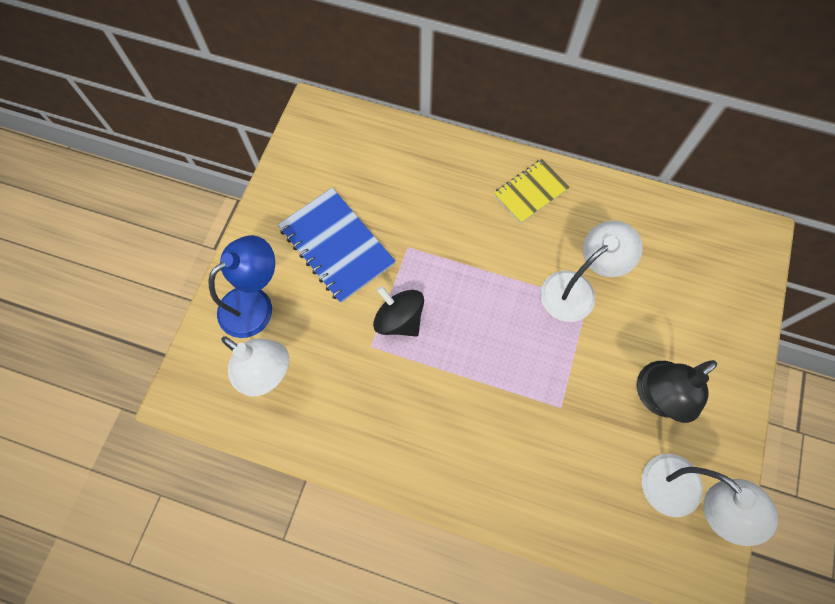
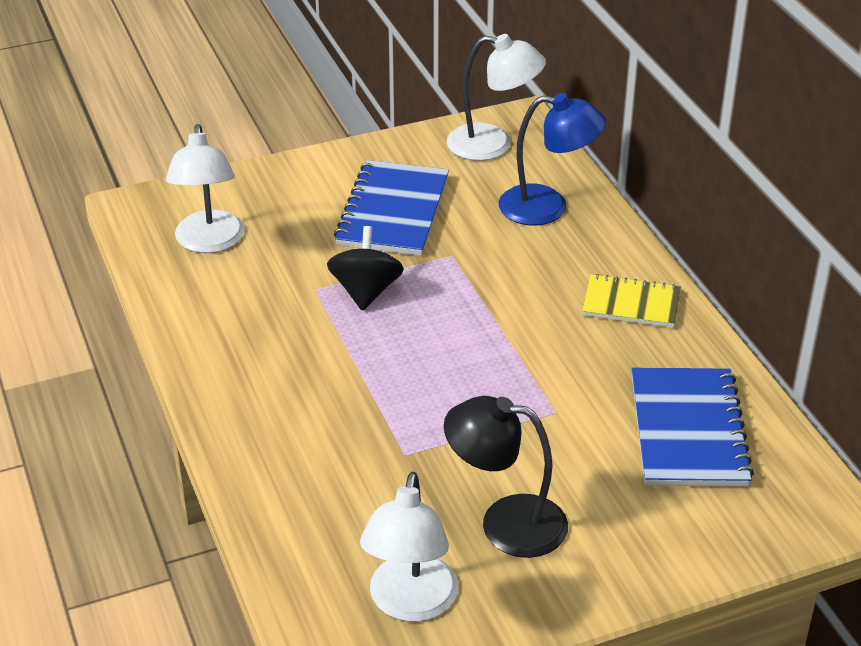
camera: 50 degrees right, 30 degrees down
(255, 304) = (271, 197): blue lamp -> blue lamp (548, 207)
(576, 289) = (559, 396): white lamp -> white lamp (493, 145)
(651, 249) = (688, 430): none -> blue notebook

